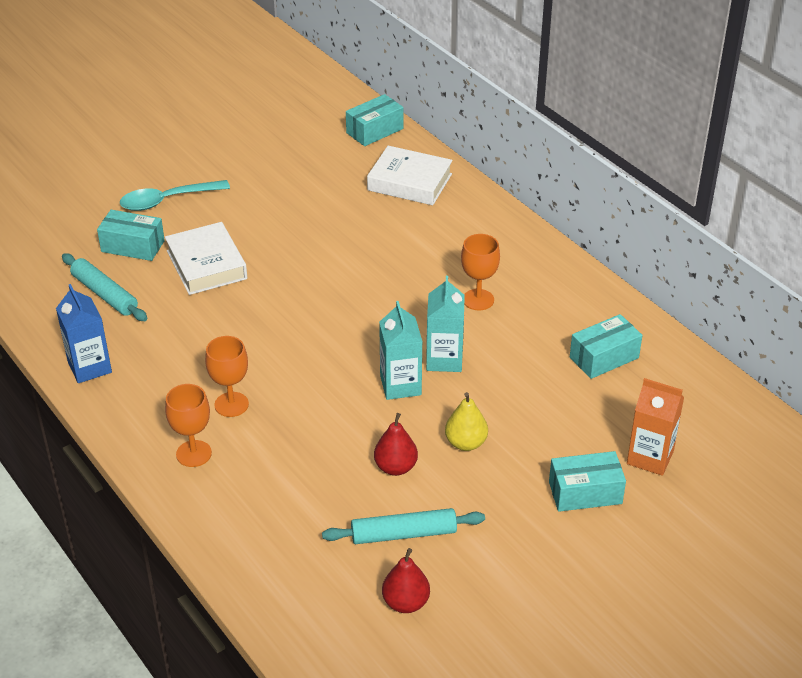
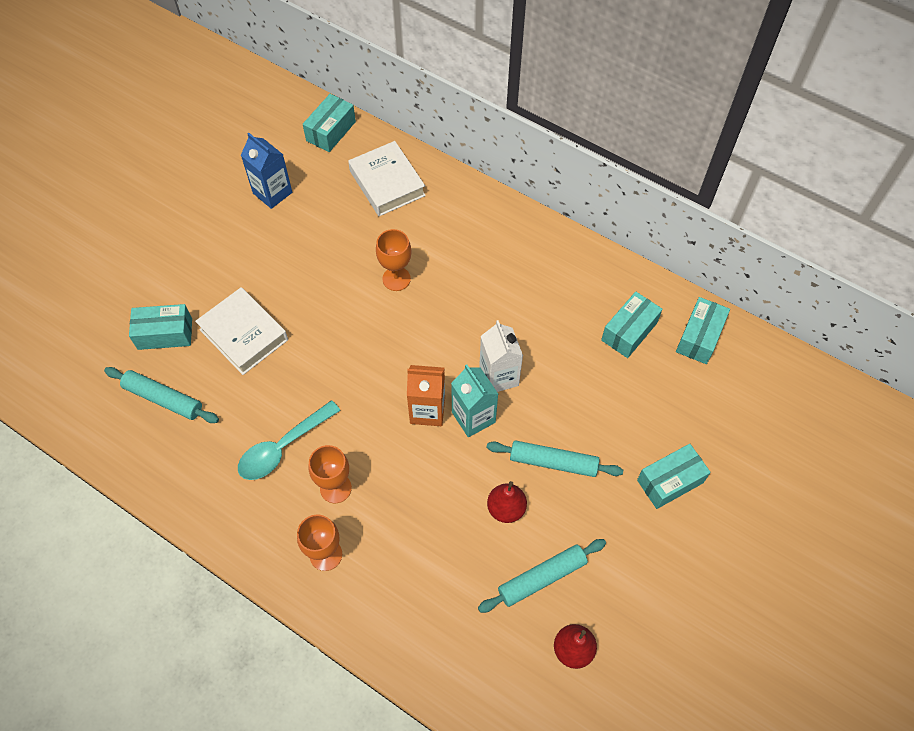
camera: 20 degrees left, 20 degrees up
(89, 367) = (187, 489): blue carton -> blue carton (272, 193)
(167, 200) = (174, 269): turquoise spoon -> turquoise spoon (283, 447)
(409, 182) = (387, 183): white book -> white book turned 60 degrees clockwise
(444, 359) = (499, 376): turquoise carton -> white carton
(465, 443) = (553, 462): yellow pear -> turquoise rolling pin
(478, 300) = (500, 300): orange goblet -> orange goblet (396, 279)
(650, 457) = (706, 426): orange carton -> orange carton (427, 410)
(680, 381) = (699, 337): none -> turquoise box

